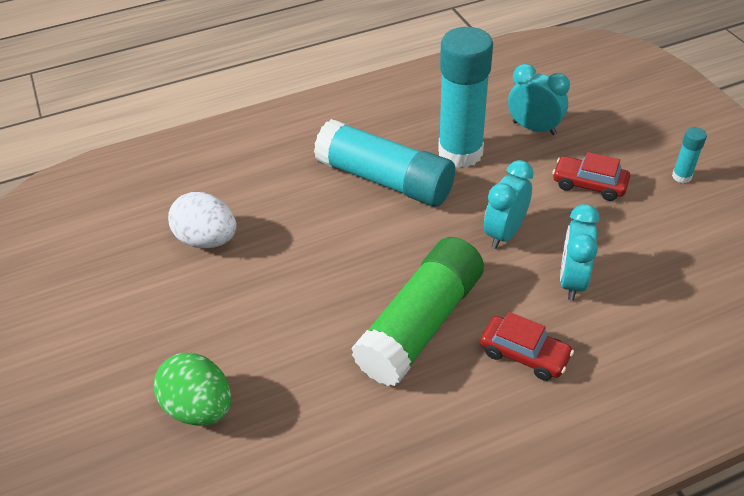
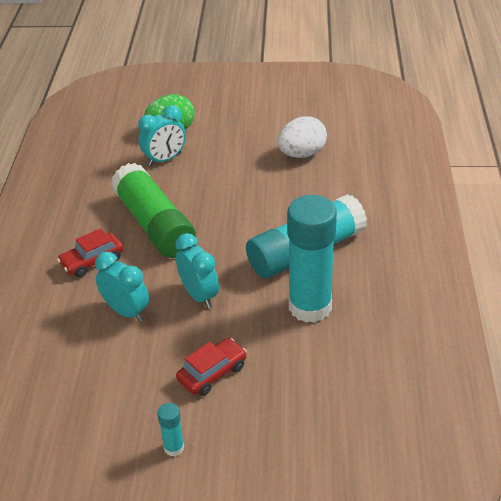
camera: 115 degrees right, 5 degrees down
(534, 128) = (312, 371): turquoise clock -> turquoise clock (165, 159)

